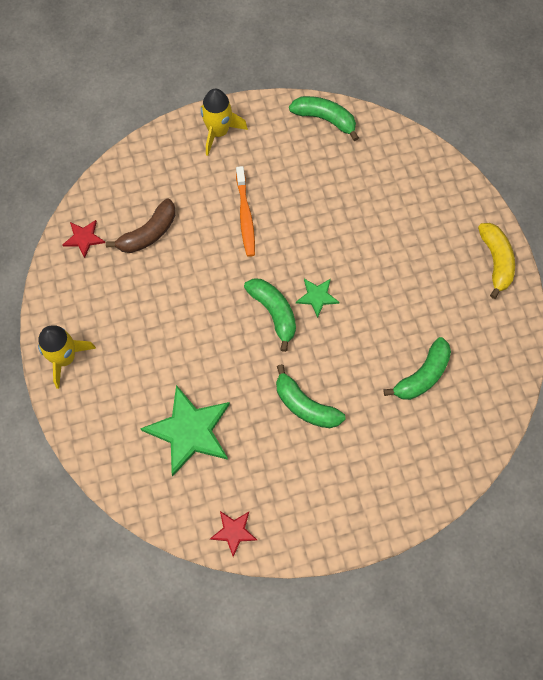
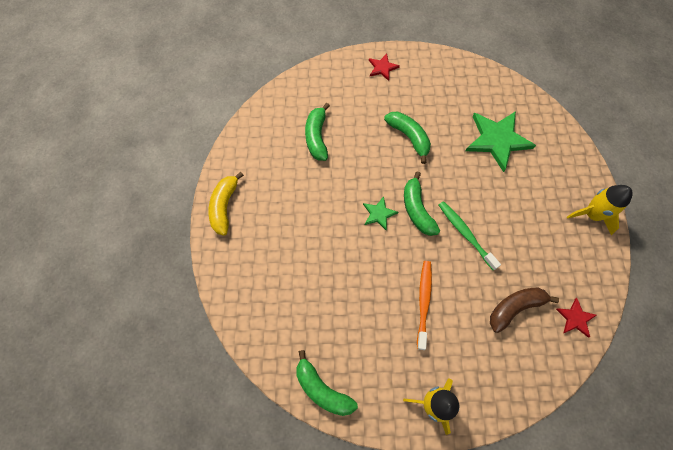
camera: 165 degrees left, 0 degrees up
(212, 298) = (465, 234): none -> green toothbrush
(234, 532) = (475, 74): red star -> red star (382, 68)
(422, 375) = (317, 137): green banana -> green banana turned 60 degrees counterclockwise

